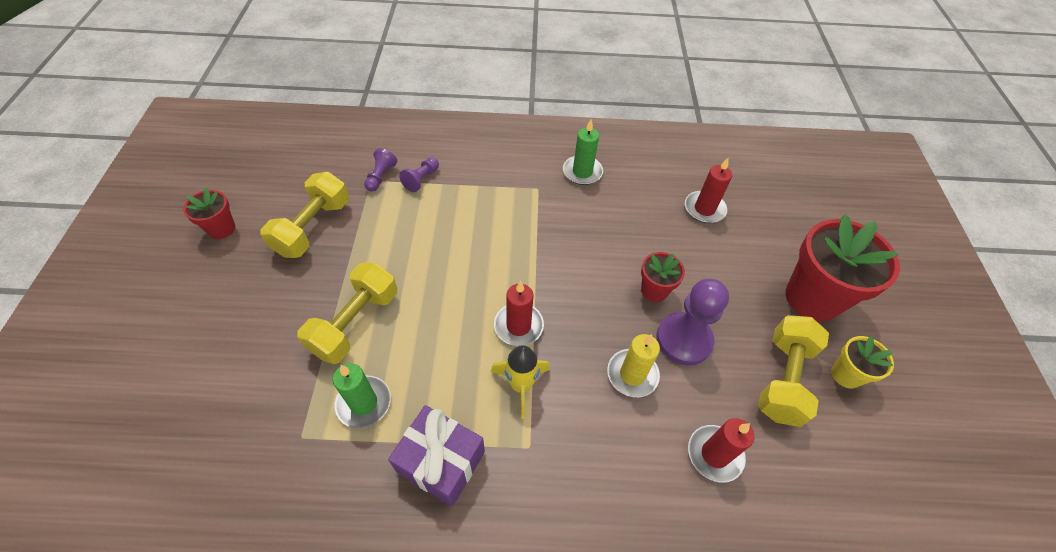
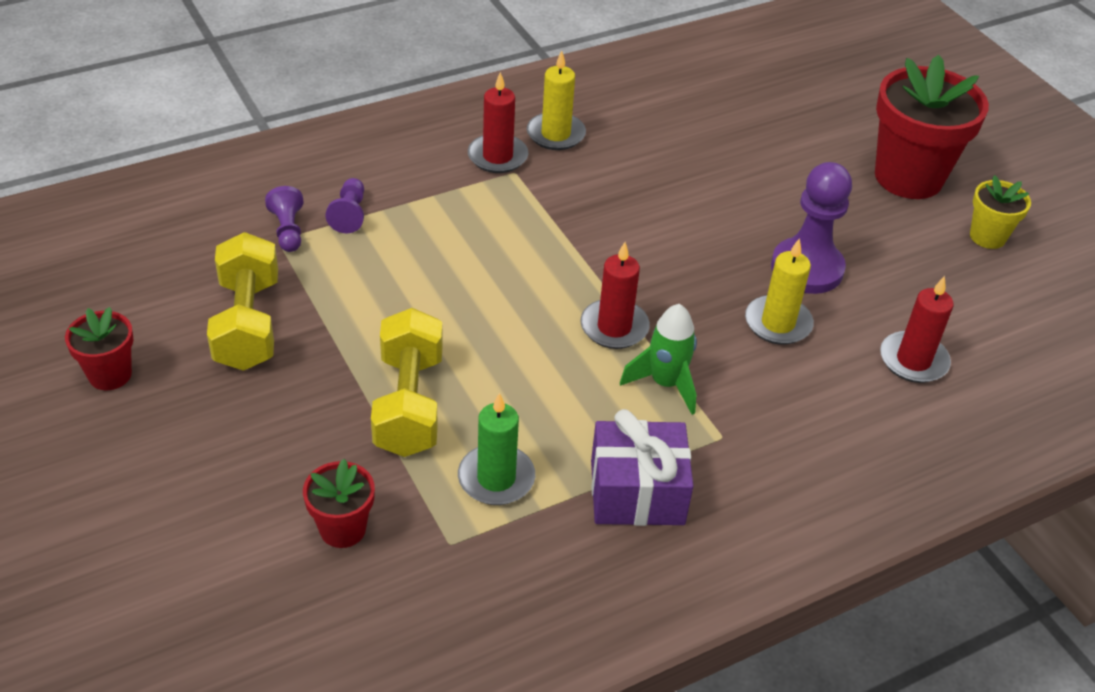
camera: 30 degrees left, 10 degrees down
(521, 385) = (665, 384): yellow rocket -> green rocket
(582, 172) = (555, 134): green candle -> yellow candle
(654, 290) = (739, 232): red flower pot -> red flower pot (343, 529)
(704, 209) = (732, 126): red candle -> red candle (497, 156)
(783, 379) = (931, 265): yellow dumbbell -> none

